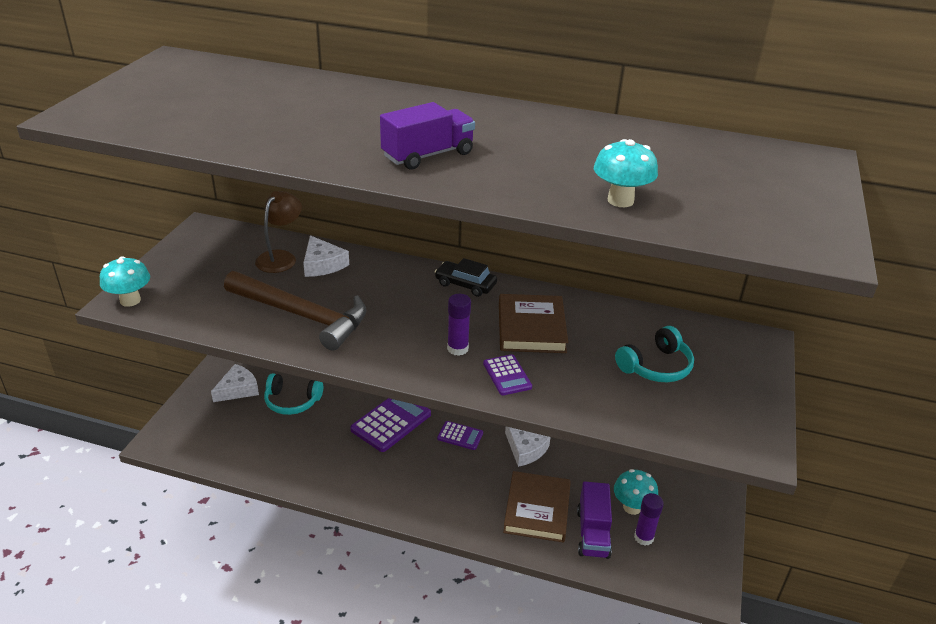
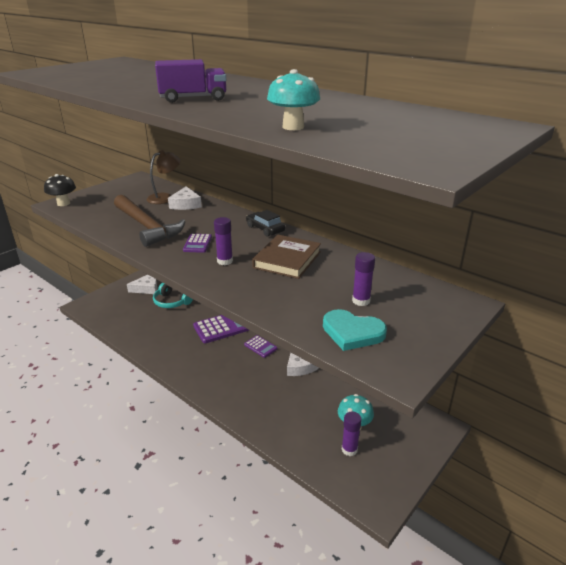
camera: 25 degrees right, 5 degrees down
(130, 300) = (63, 203): turquoise mushroom -> black mushroom
(507, 375) = (243, 282): purple calculator -> purple calculator (197, 244)
(537, 509) = (281, 406): brown book -> none
(592, 533) = (311, 434): purple truck -> none
(656, 367) = (361, 301): turquoise headphones -> purple glue stick
(678, 412) = (352, 332): none -> turquoise heart

